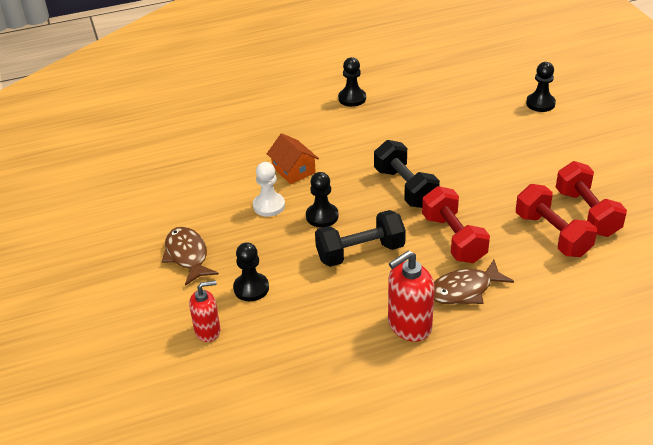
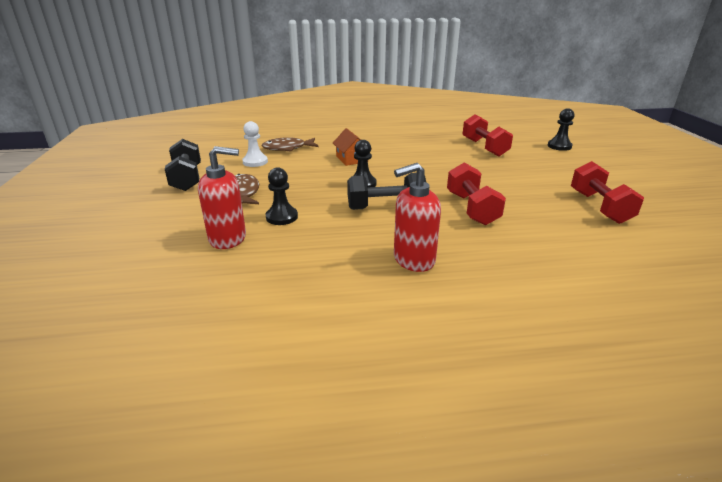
camera: 10 degrees right, 10 degrees down
(208, 331) = (228, 238): red soap dispenser -> red soap dispenser, size x1.53
(269, 206) = (323, 174): white pawn -> white pawn (255, 162)
(352, 98) = (411, 132): black pawn -> none
(405, 188) = (437, 176): black dumbbell -> black dumbbell (187, 178)
(464, 290) = (474, 242): brown fish -> brown fish (287, 148)
(552, 235) = (565, 216): red dumbbell -> red dumbbell (484, 147)

